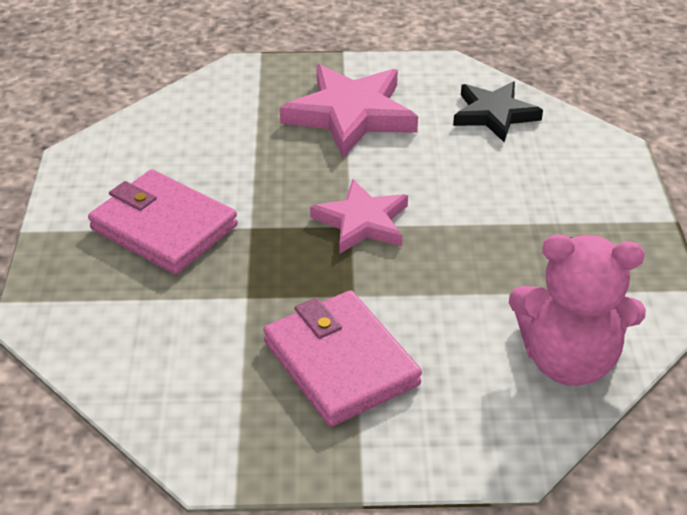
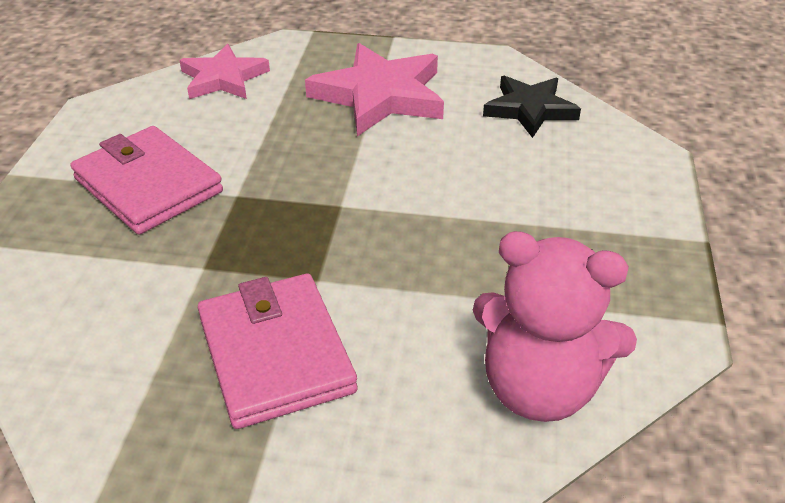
camera: 10 degrees right, 0 degrees up
(362, 222) = (354, 202): pink star -> pink star (223, 78)

